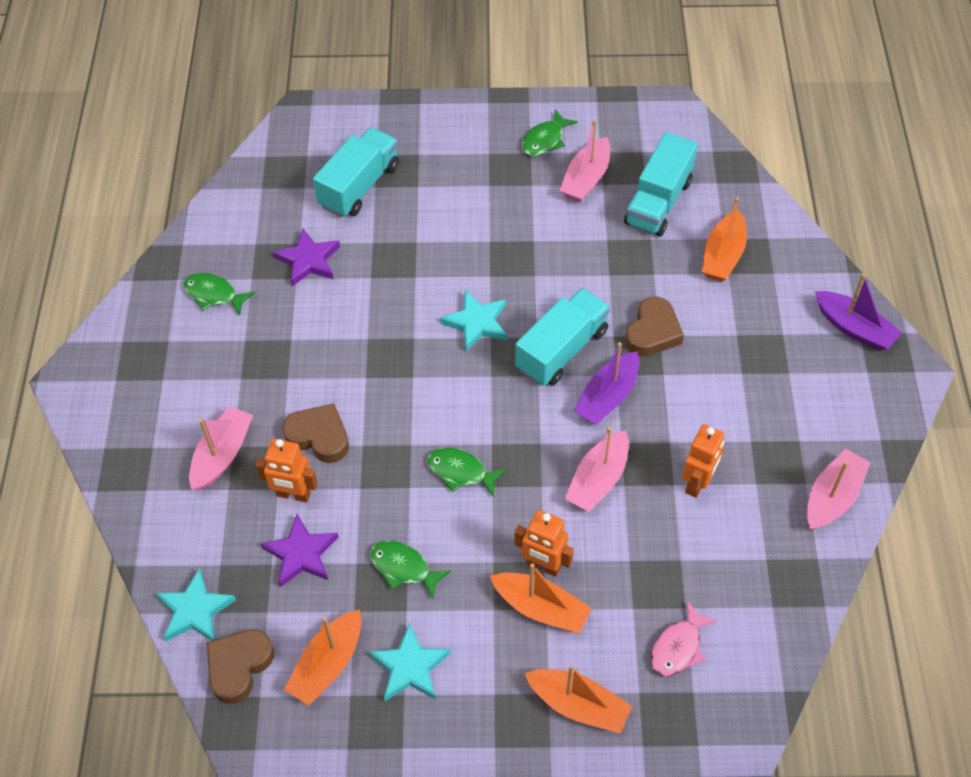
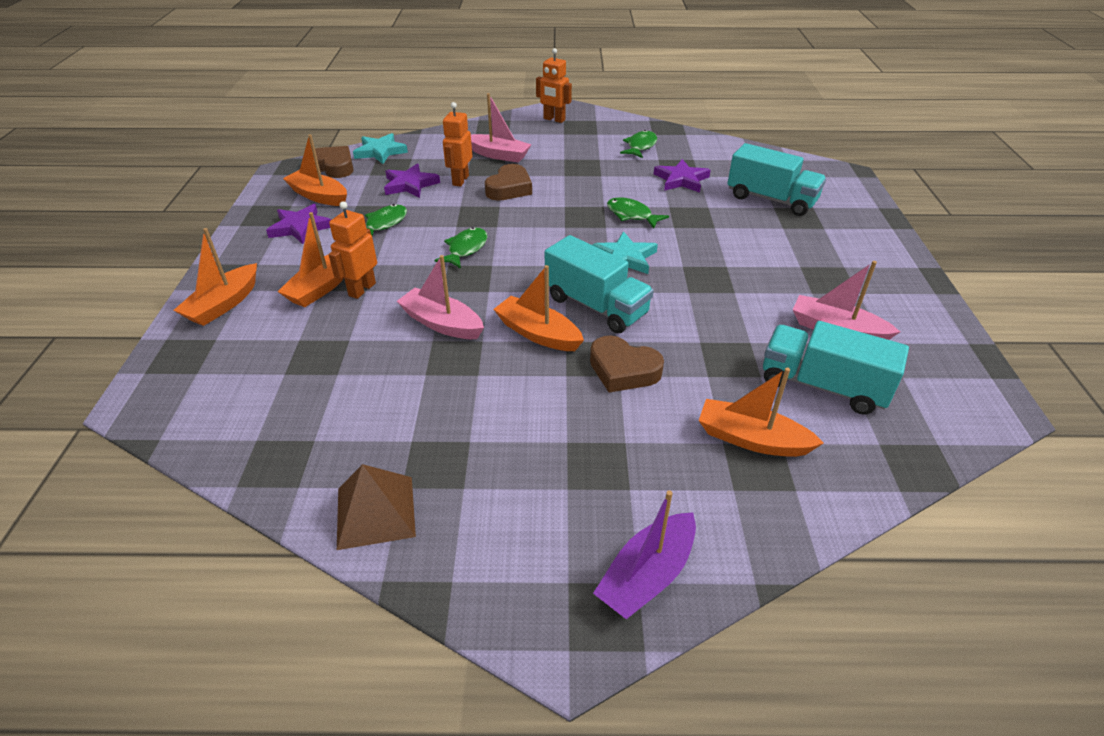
camera: 90 degrees right, 15 degrees down
(410, 667) = (300, 227): turquoise star -> purple star
(545, 140) = (882, 303): green fish -> green fish (631, 215)
(607, 397) = (538, 334): purple boat -> orange boat
(678, 647) = (245, 366): pink fish -> none
(697, 483) = (423, 392): orange robot -> orange robot (554, 119)
(832, 497) = (375, 512): pink boat -> brown pyramid

